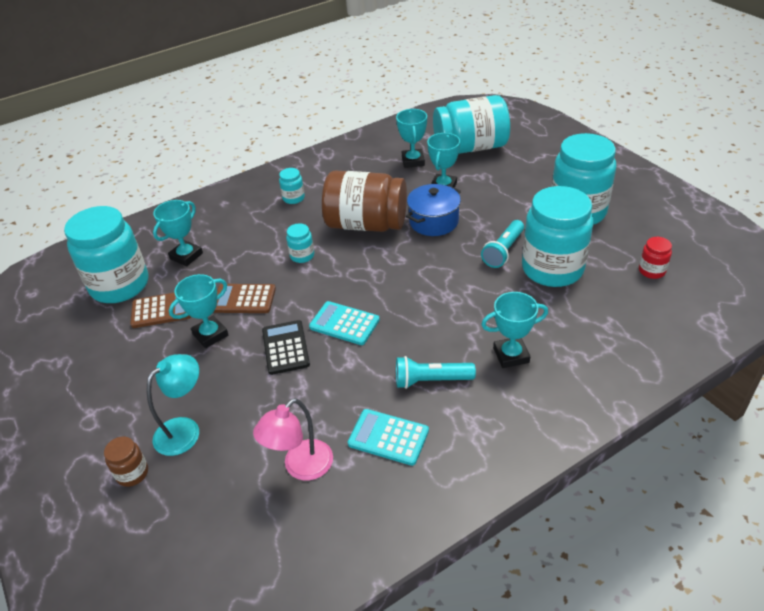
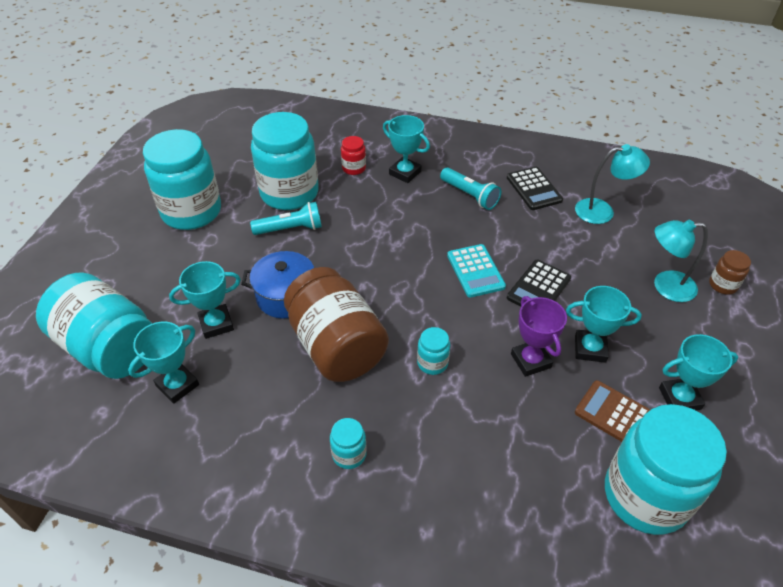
camera: 135 degrees left, 5 degrees up
(186, 256) = (542, 473): turquoise trophy -> turquoise trophy (679, 398)
(244, 299) = (530, 360): brown calculator -> purple trophy
(301, 467) = (602, 211): pink lamp -> turquoise lamp
(388, 437) = (534, 189): turquoise calculator -> black calculator
(651, 271) = (246, 147): red jar -> red jar (354, 168)

